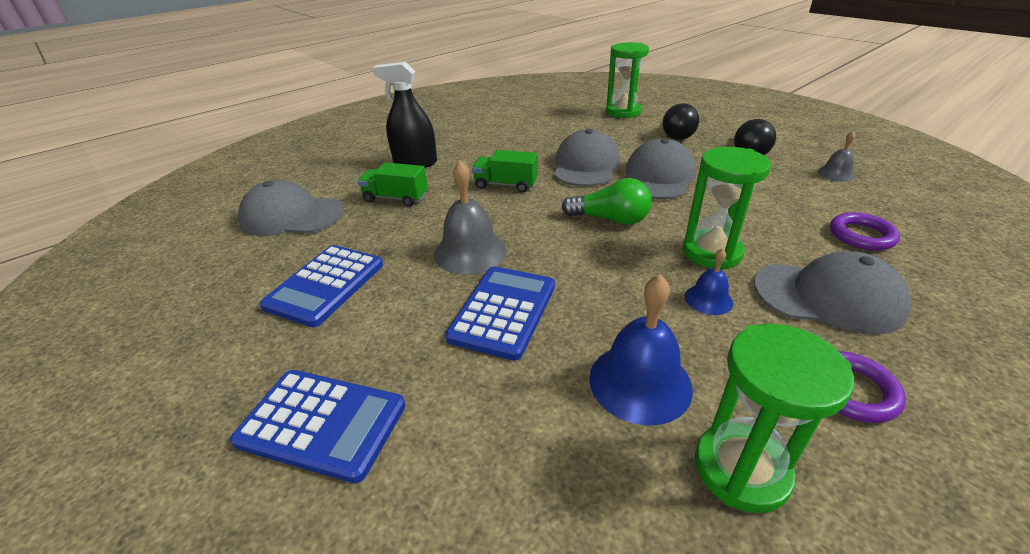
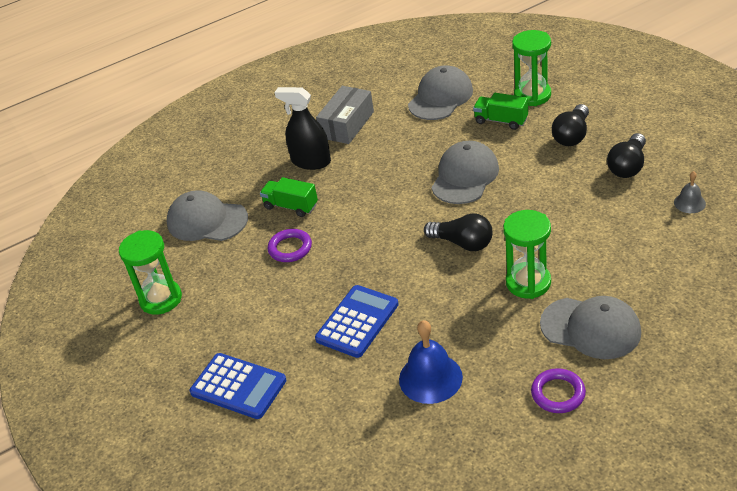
camera: 15 degrees right, 5 degrees up
(325, 285) = (236, 290): blue calculator -> none
(449, 136) = (347, 125): none -> grey box
(470, 252) = (343, 268): grey bell -> none
(506, 185) = (386, 196): green truck -> green truck (501, 121)
(610, 219) = (462, 243): green light bulb -> black light bulb
(658, 177) = (525, 195): grey cap -> grey cap (440, 97)
(708, 299) = (504, 323): blue bell -> none
(741, 469) = (465, 430): green hourglass -> green hourglass (161, 299)
(861, 235) = (658, 275): purple ring -> purple ring (290, 248)

